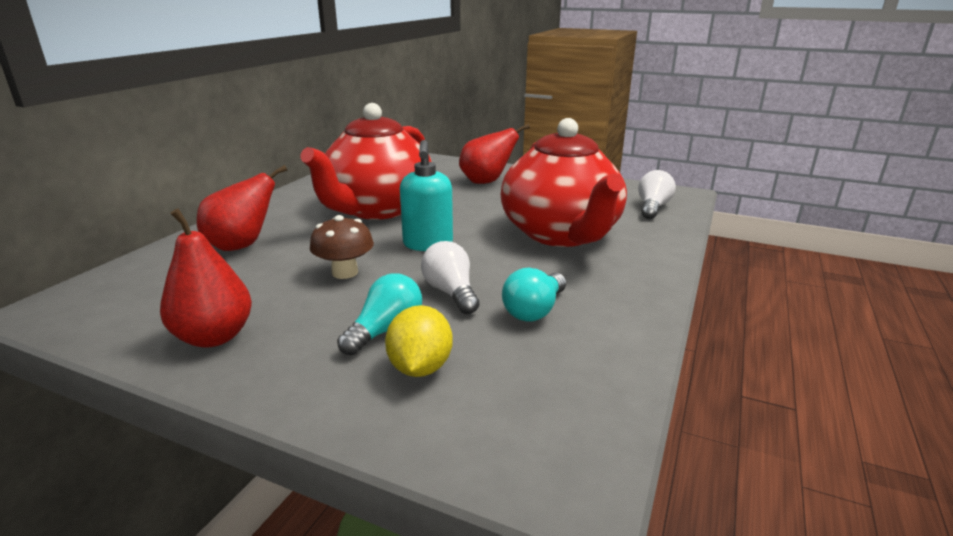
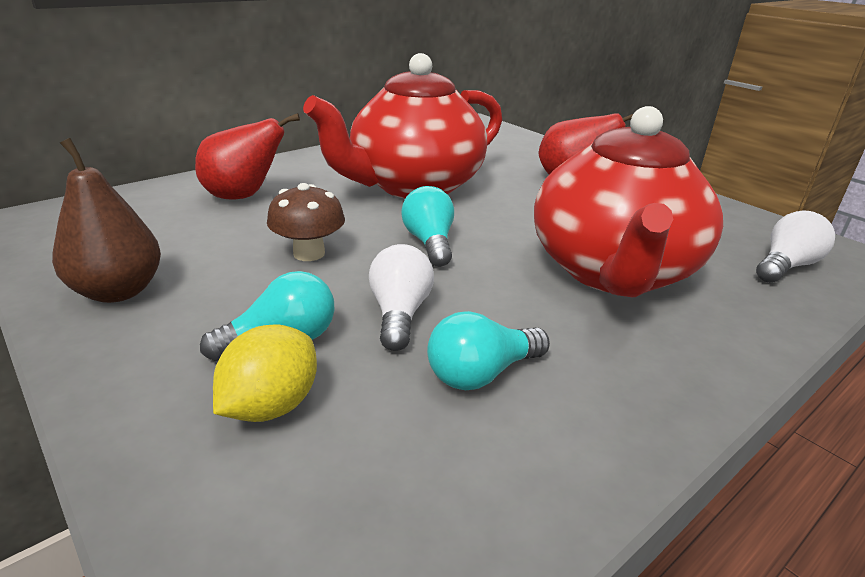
camera: 25 degrees right, 5 degrees up
(214, 337) = (118, 291): red pear -> brown pear
(428, 244) = (429, 243): turquoise soap dispenser -> turquoise light bulb

